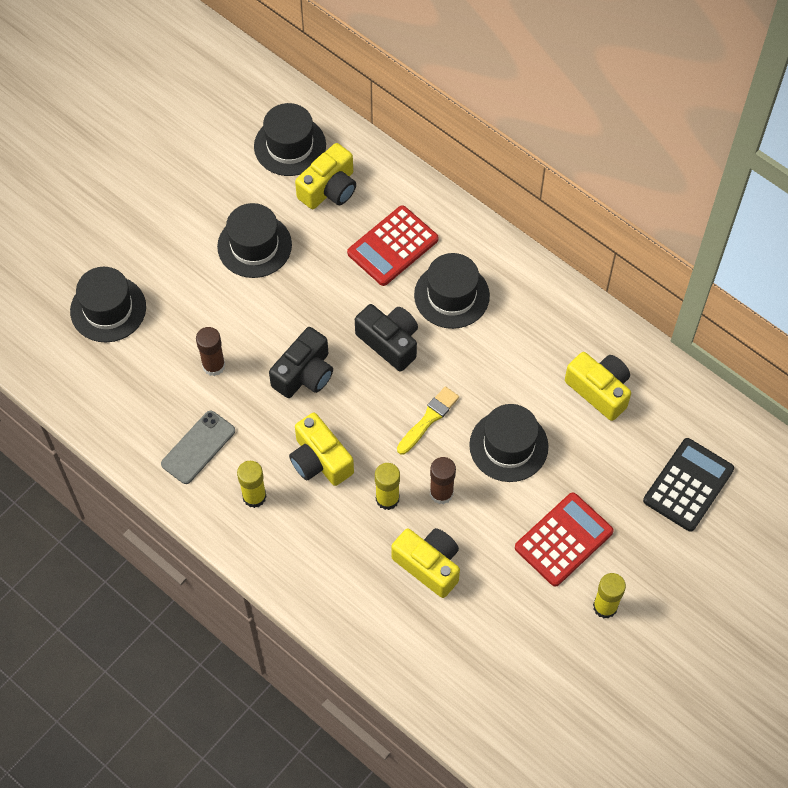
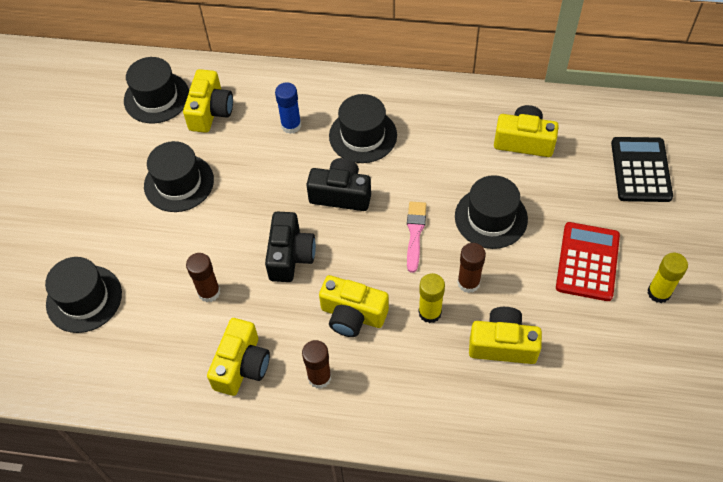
camera: 30 degrees left, 5 degrees down
(198, 447) = (242, 365): grey phone -> yellow camera
(254, 496) = (319, 377): yellow glue stick -> brown glue stick
(393, 246) = (291, 125): red calculator -> blue glue stick
(429, 419) = (415, 233): yellow brush -> pink brush

